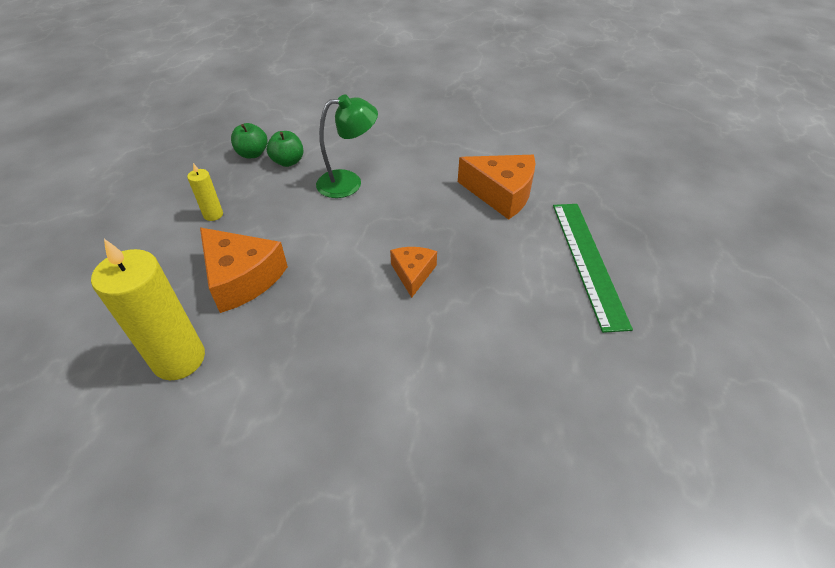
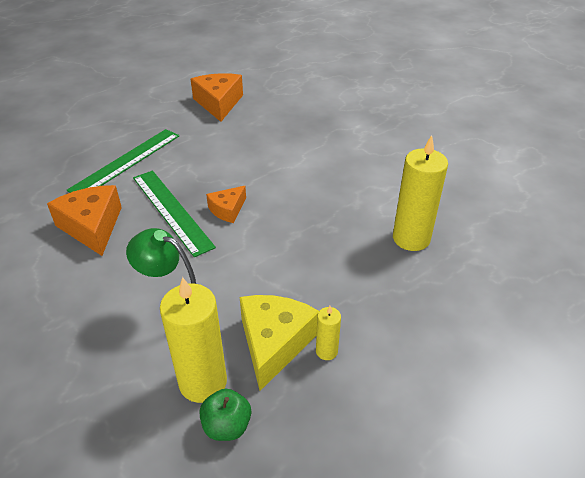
camera: 140 degrees left, 5 degrees down
(242, 278) = (340, 270): orange cheese -> orange cheese (218, 103)
(258, 200) = (274, 343): none -> yellow cheese
(288, 162) = (203, 382): green apple -> yellow candle
(462, 241) = (171, 211): none -> green ruler

